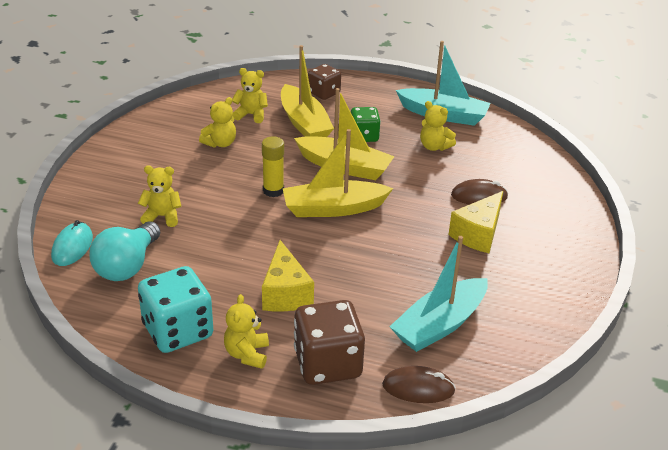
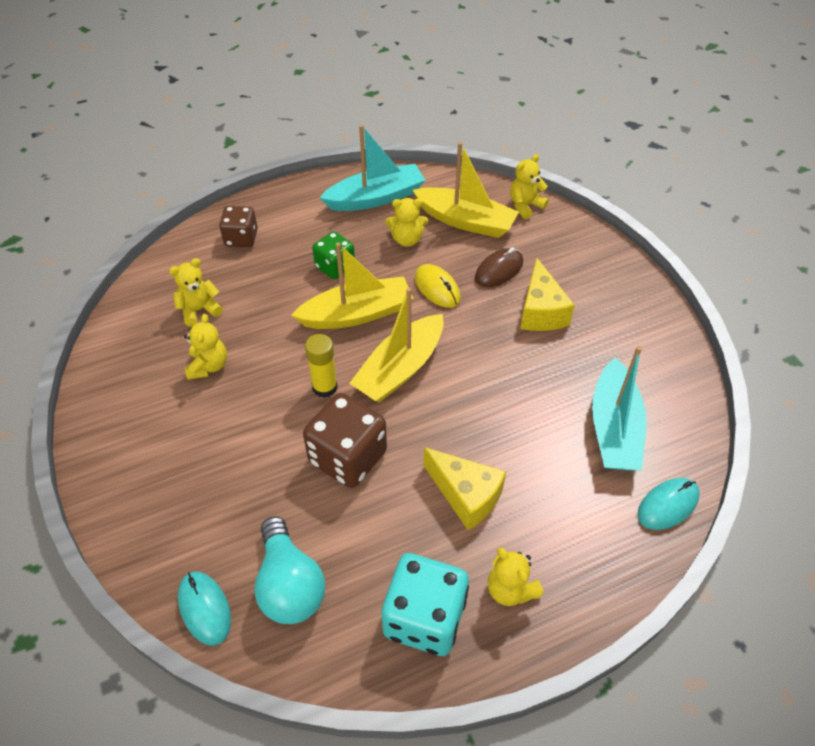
camera: 40 degrees left, 15 degrees up
(162, 216) = (254, 498): yellow teddy bear -> yellow teddy bear (525, 205)
(304, 123) = (263, 287): yellow boat -> yellow boat (466, 221)
(327, 364) = (581, 541): brown dice -> brown dice (347, 457)
(418, 388) = (667, 505): brown mouse -> turquoise mouse
(419, 182) = (437, 288): none -> yellow mouse

